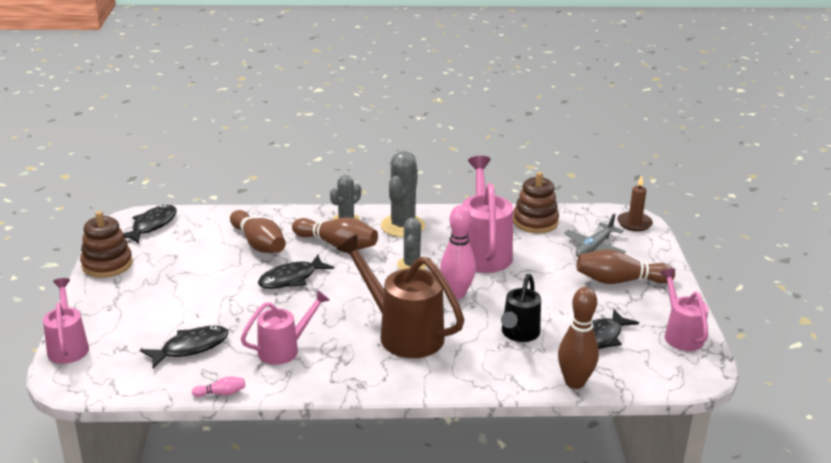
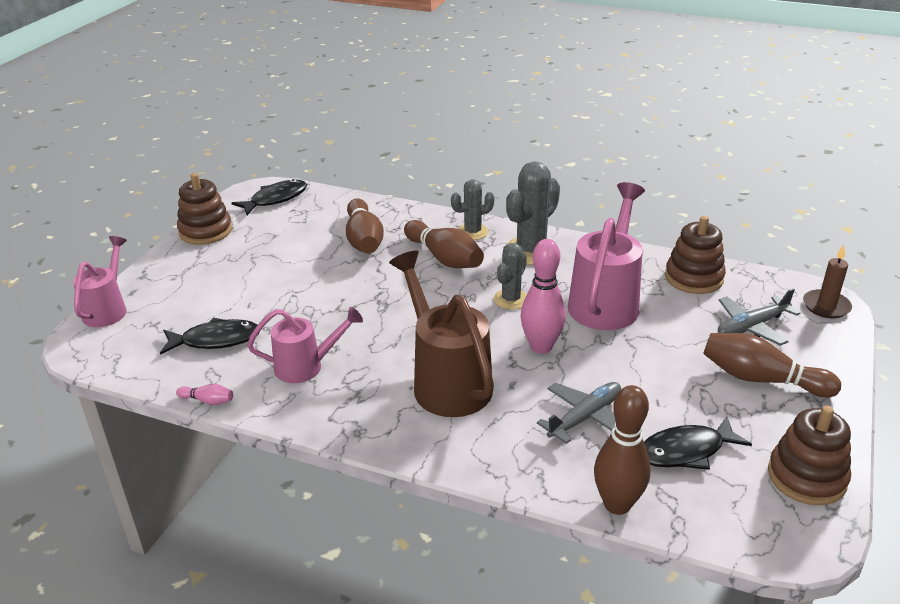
camera: 25 degrees right, 5 degrees up
(291, 279) = (370, 286): black fish -> none
(519, 334) = (585, 417): black watering can -> grey plane
(681, 335) = (806, 477): pink watering can -> brown stacking toy

